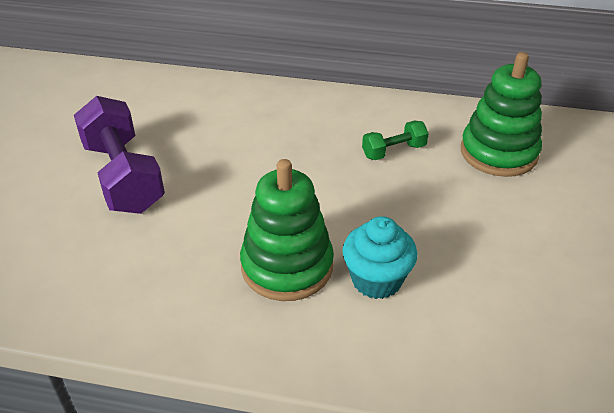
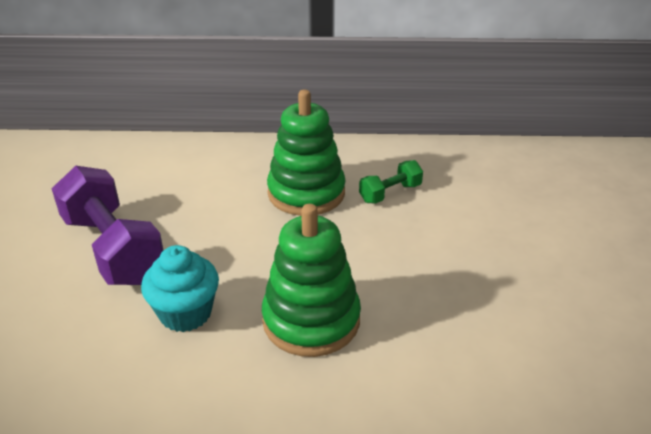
camera: 10 degrees left, 5 degrees down
(376, 280) = (407, 322): turquoise cupcake -> turquoise cupcake (185, 313)
(498, 153) = (491, 184): green stacking toy -> green stacking toy (306, 193)

